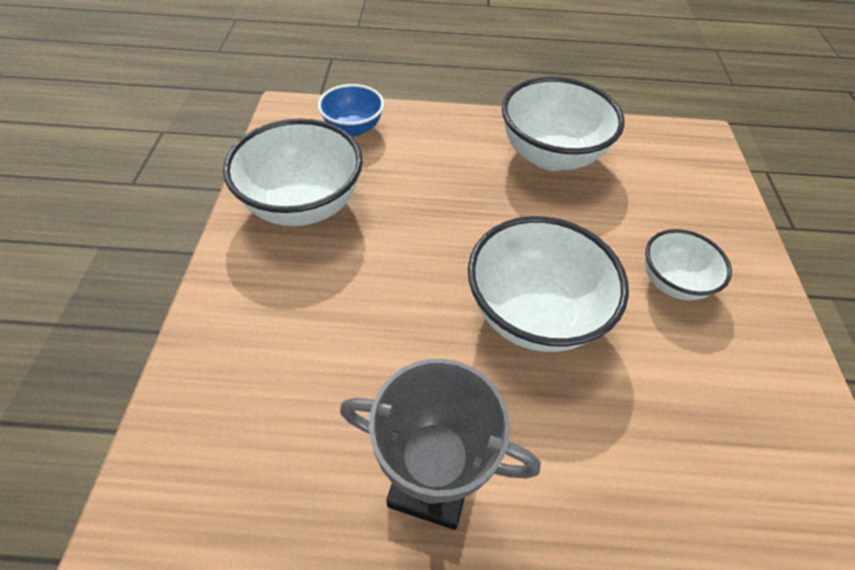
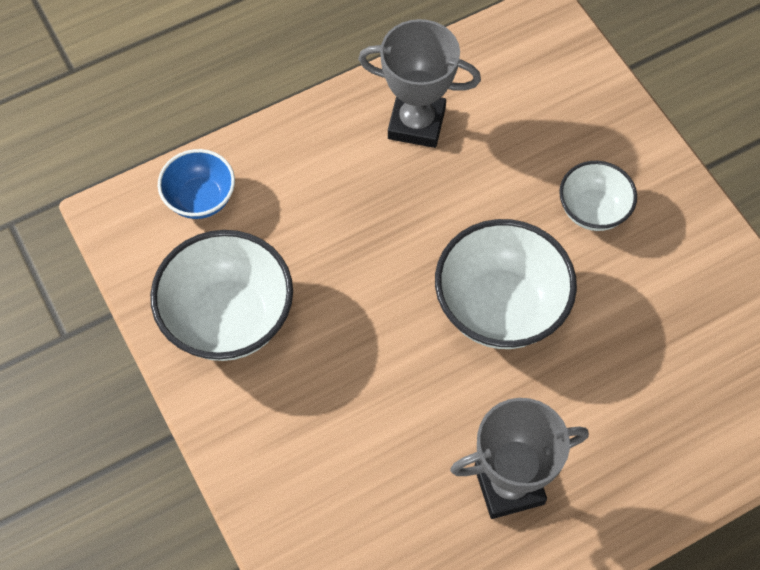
camera: 30 degrees left, 10 degrees up
(550, 155) = (416, 123): white bowl -> grey trophy

